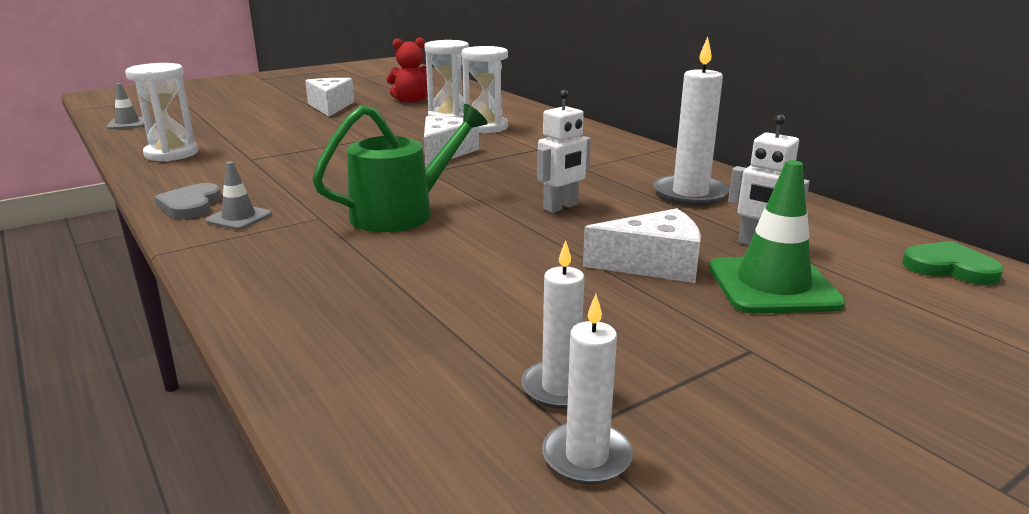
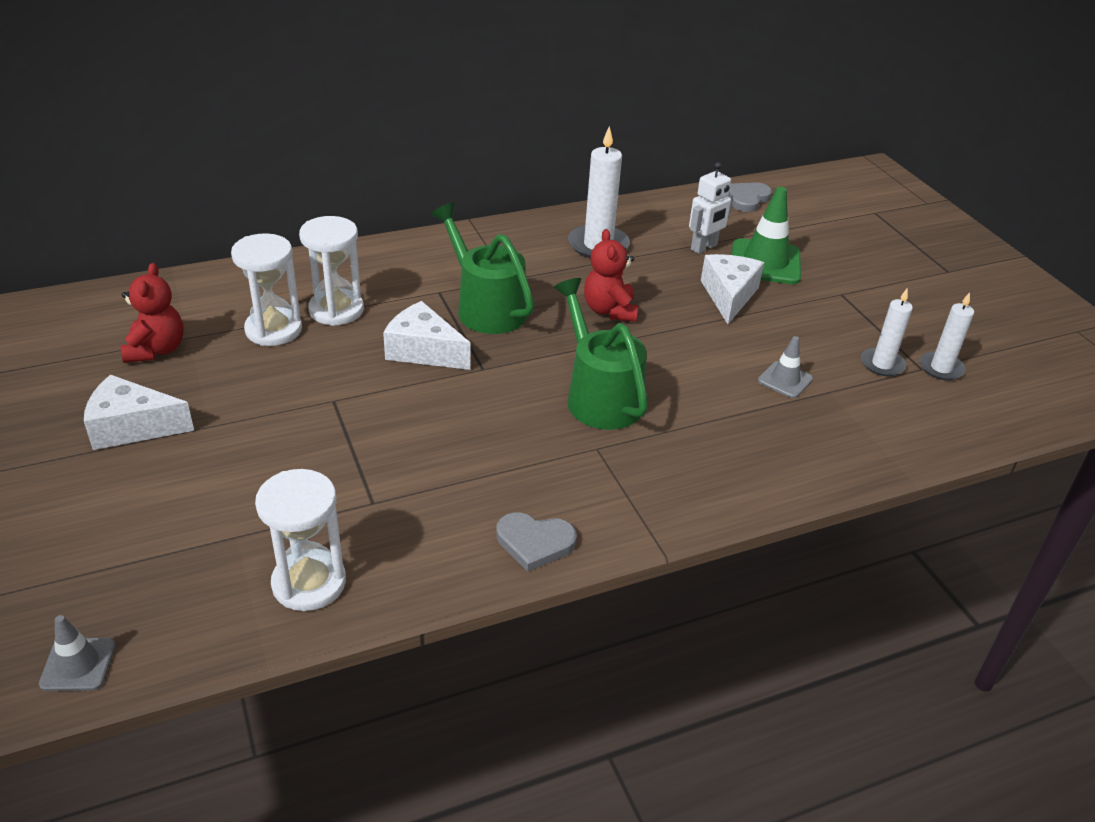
camera: 80 degrees left, 15 degrees up
(239, 218) = (584, 502): grey traffic cone -> grey traffic cone (785, 380)
(525, 164) = (485, 307): none -> green watering can
(561, 207) = (609, 310): white robot -> red teddy bear
(949, 267) = (747, 199): green heart -> grey heart

